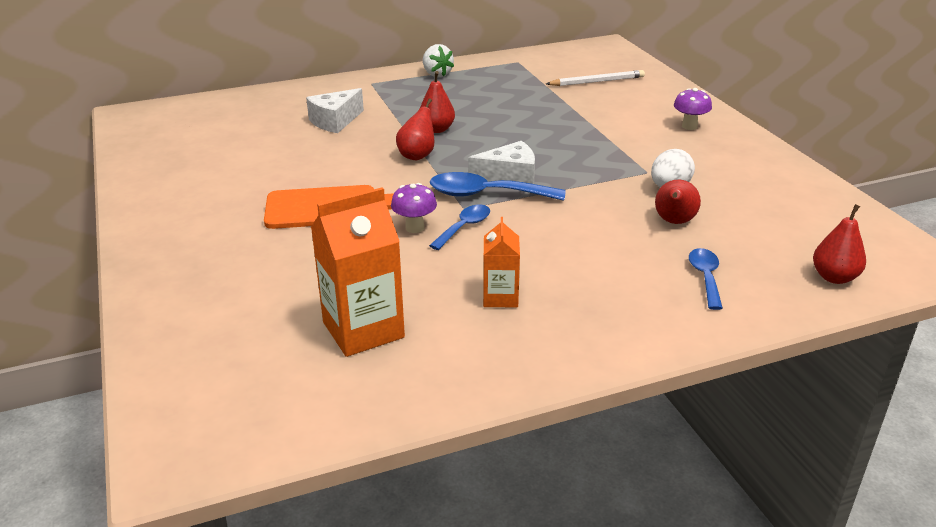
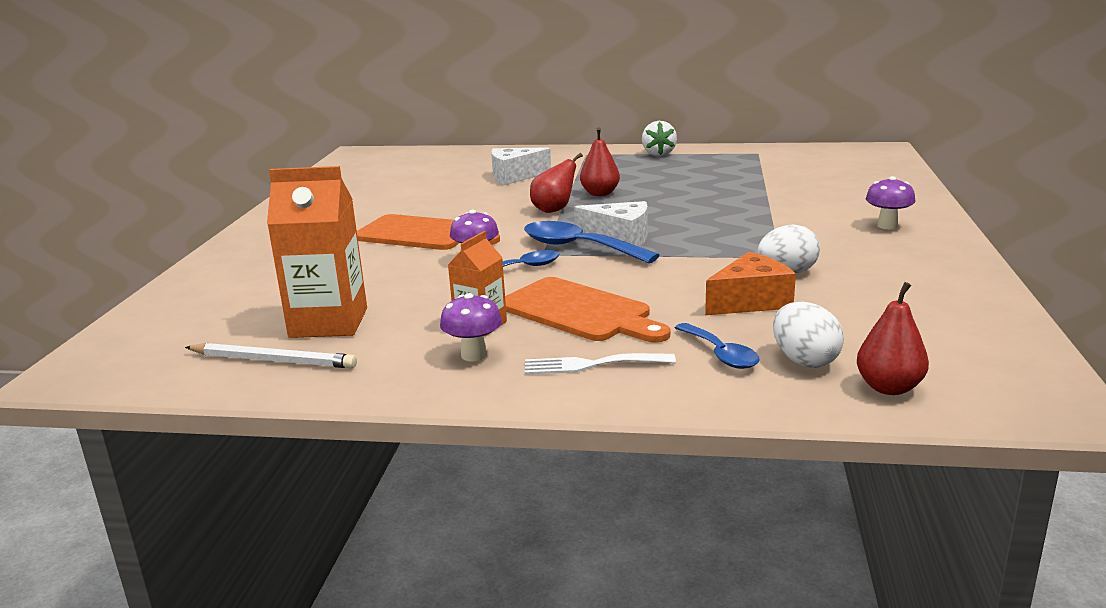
camera: 30 degrees right, 10 degrees down
(530, 329) = (474, 355): none -> purple mushroom
(562, 263) = (579, 312): none -> orange cutting board
(597, 82) = (825, 177): white pencil -> white pencil (272, 360)
(629, 313) = (591, 365): none -> white fork
(674, 222) = (750, 302): red pear -> orange cheese
(705, 277) = (720, 354): blue spoon -> blue spoon turned 120 degrees clockwise
(763, 268) = (804, 360): none -> white egg

